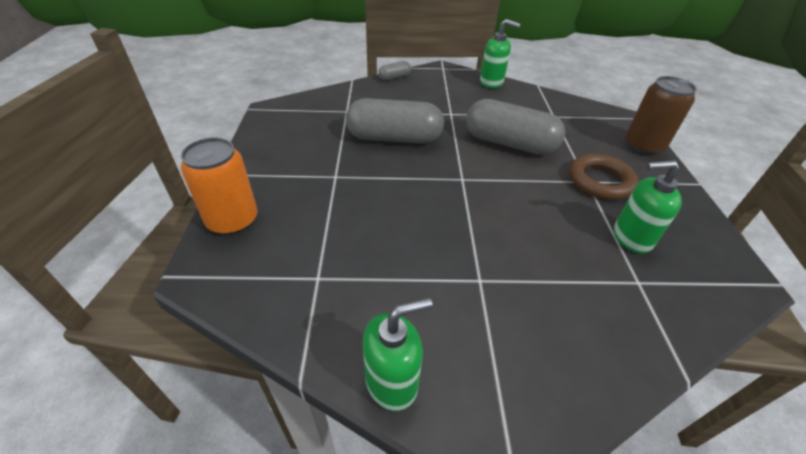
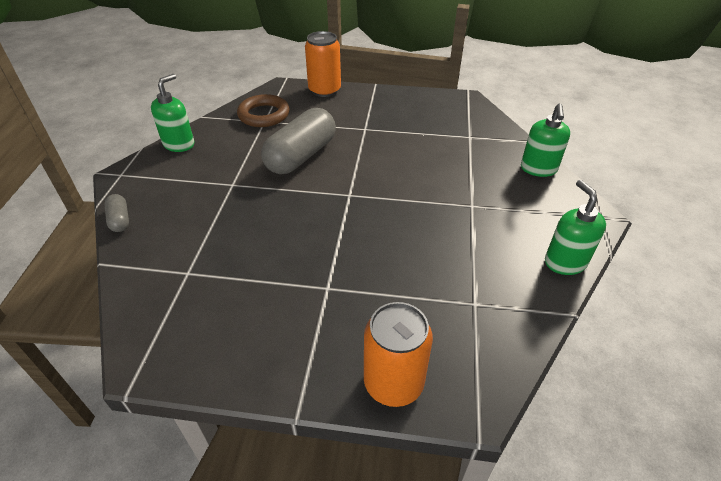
camera: 80 degrees left, 0 degrees up
(394, 138) = (266, 233): grey capsule -> none
(600, 181) = (365, 122): brown ring -> brown ring (264, 115)
(631, 238) = (429, 127): green soap dispenser -> green soap dispenser (538, 169)
(643, 145) = (324, 90): brown can -> orange can

